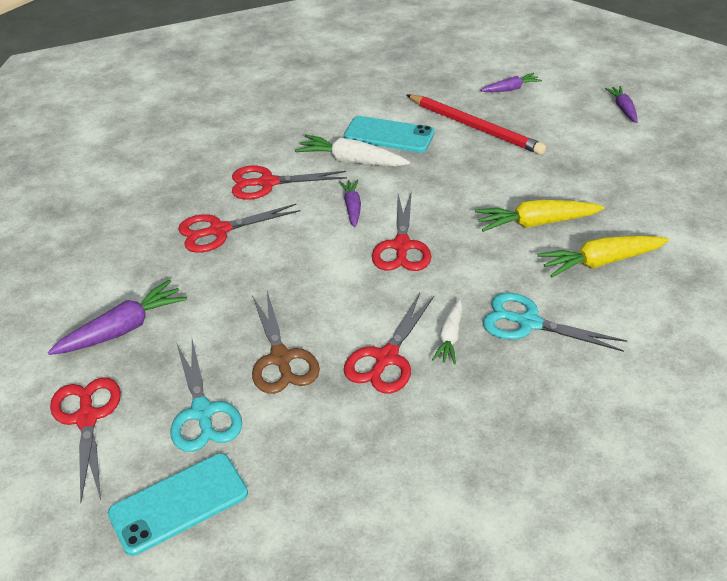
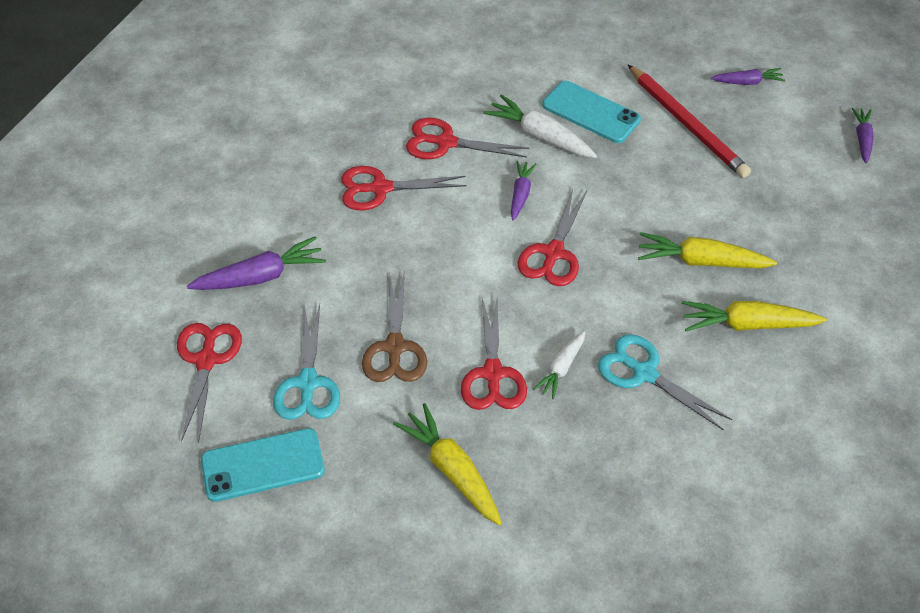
camera: 15 degrees right, 10 degrees up
(381, 455) = (452, 470): none -> yellow carrot
(386, 358) = (492, 374): red scissors -> red scissors turned 45 degrees counterclockwise

